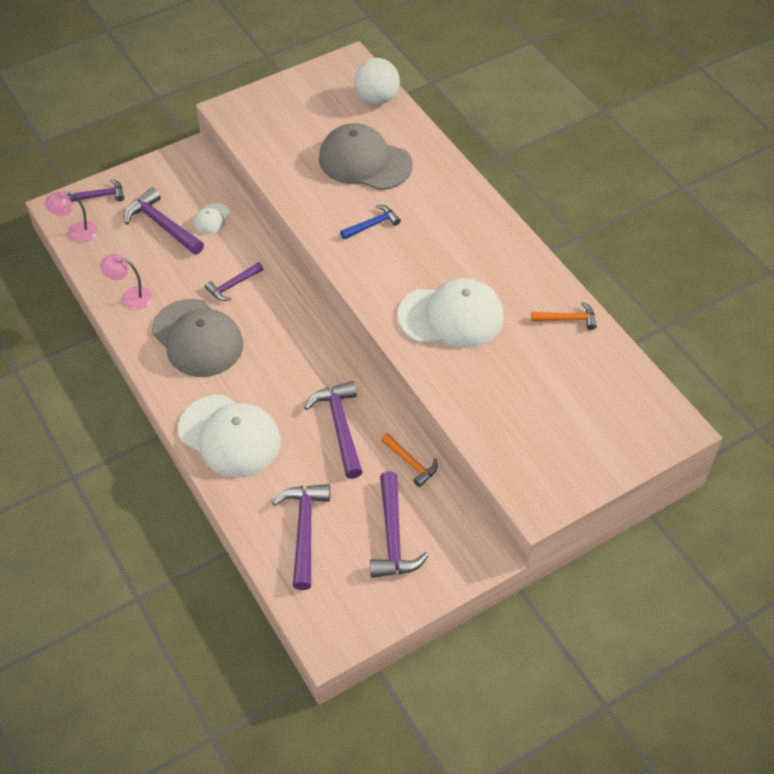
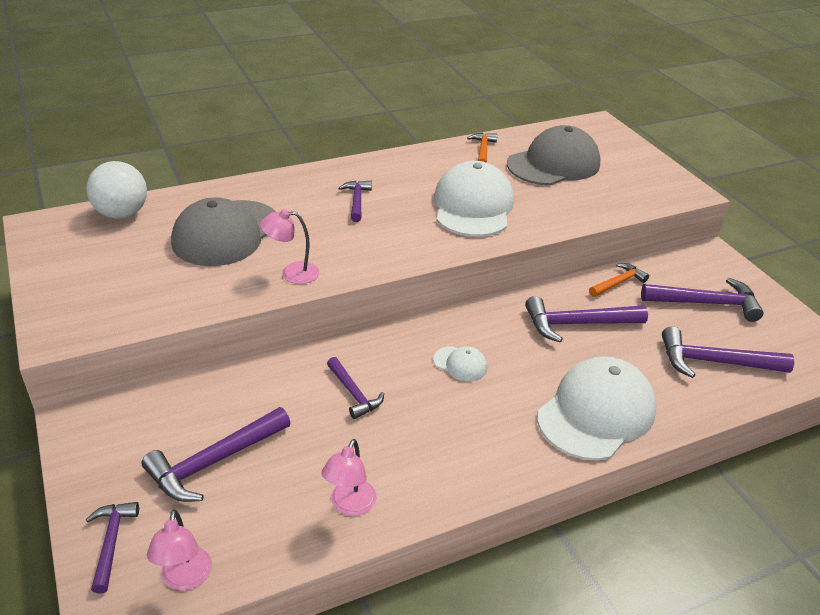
camera: 85 degrees left, 15 degrees down
(197, 338) = (439, 434): grey cap -> grey cap (553, 164)
(211, 219) = (224, 407): white cap -> white cap (460, 364)
(319, 209) = (292, 273): none -> pink lamp
(372, 225) = (331, 238): blue hammer -> none
(436, 233) = (357, 201): none -> purple hammer

